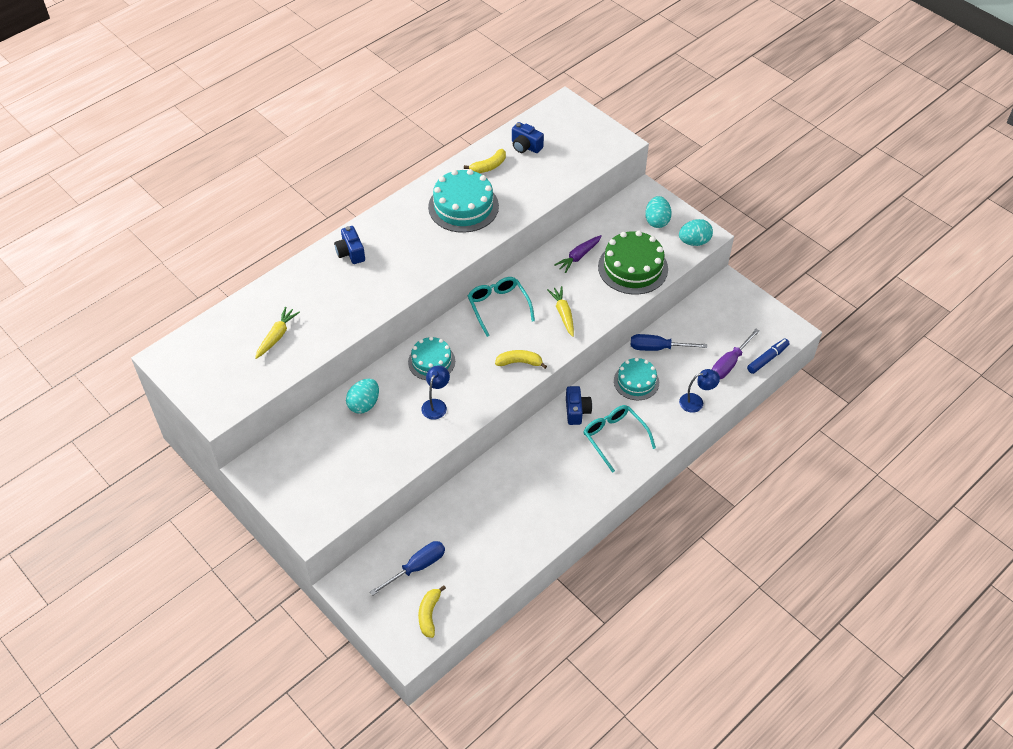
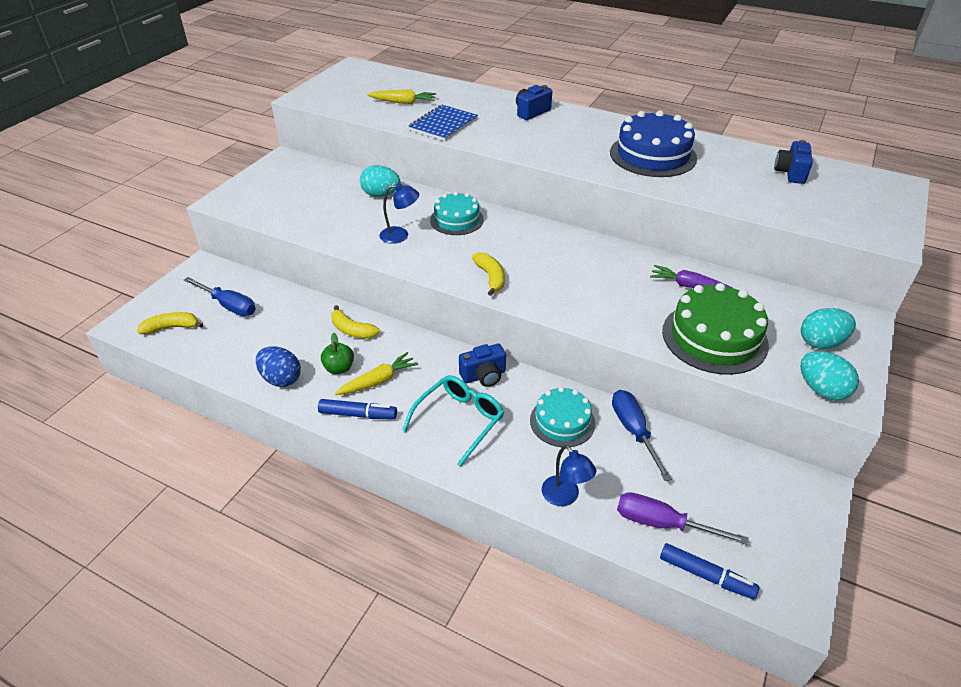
camera: 70 degrees right, 10 degrees down
(339, 318) = (443, 124): none -> blue notebook
(463, 206) = (653, 155): turquoise cake -> blue cake
(489, 166) = (730, 157): yellow banana -> yellow banana (352, 330)
(498, 307) = (562, 245): turquoise glasses -> none
(529, 539) = (281, 379): none -> blue egg
(532, 499) = (339, 368): none -> green apple
(563, 314) = (587, 294): yellow carrot -> yellow carrot (378, 381)
(586, 496) = (358, 414): none -> blue marker

